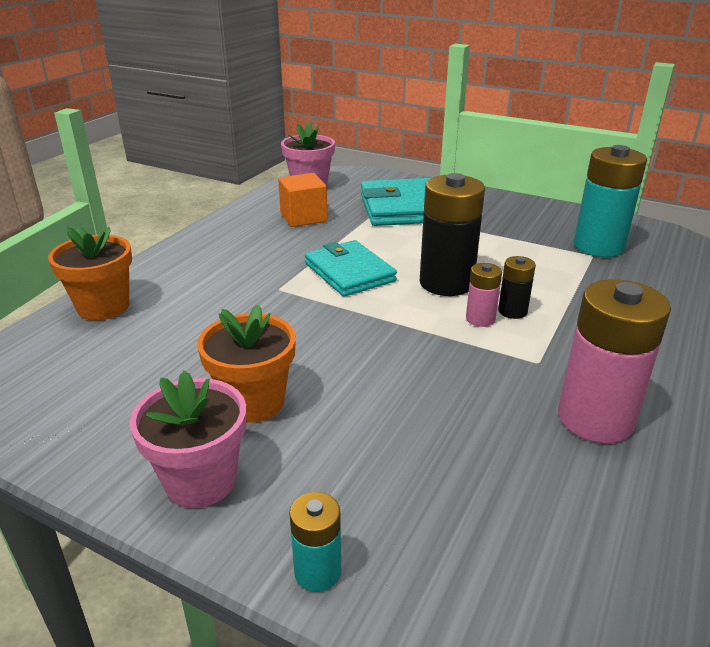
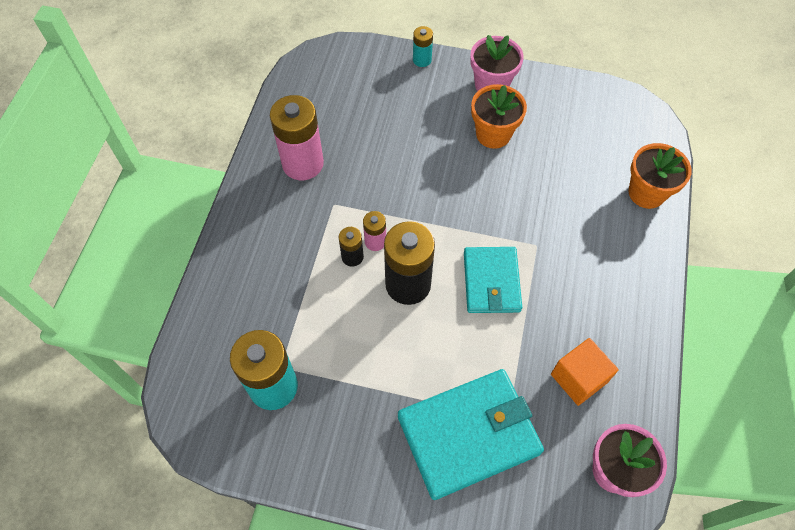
camera: 165 degrees right, 30 degrees up
(349, 272) = (491, 282): turquoise wallet -> turquoise wallet turned 45 degrees clockwise

